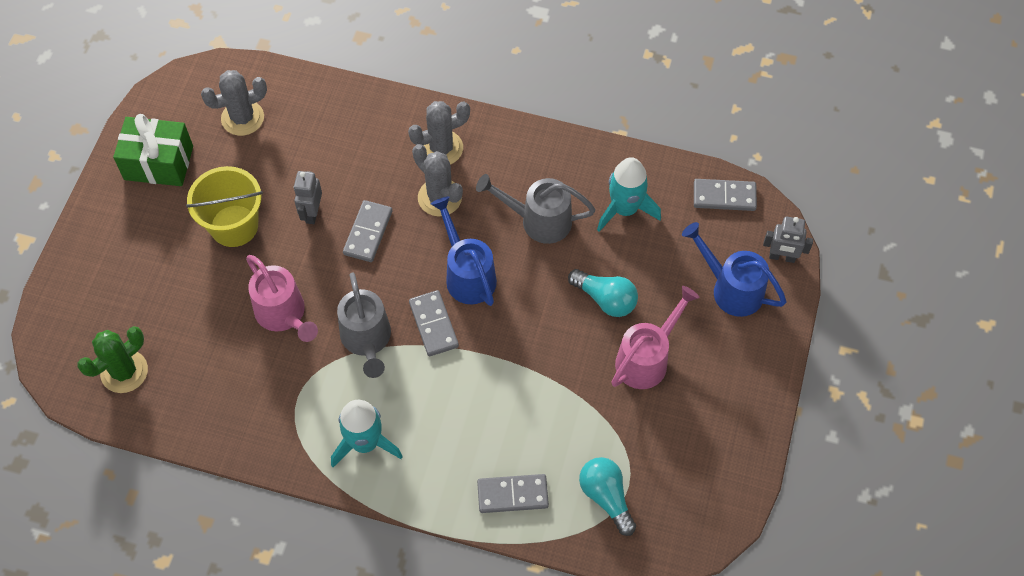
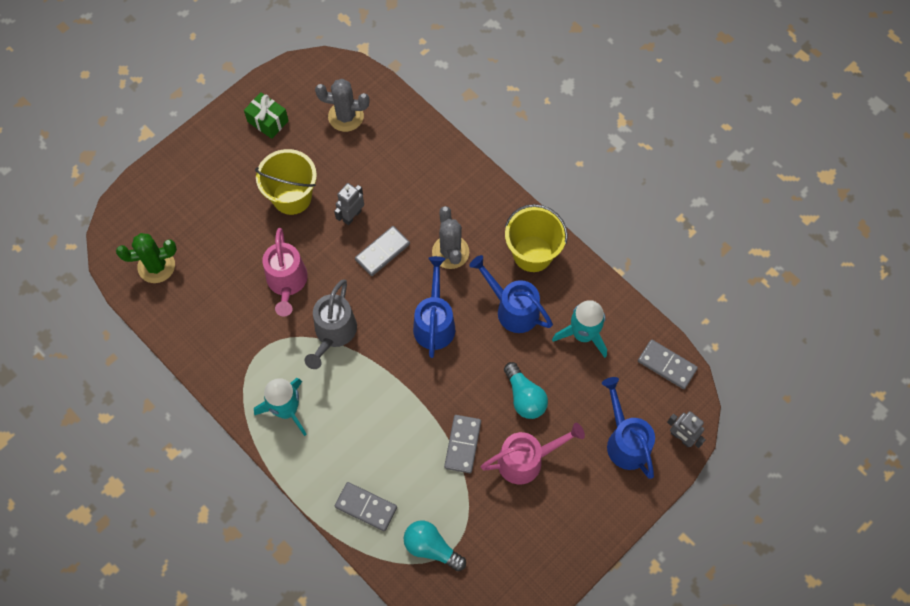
camera: 30 degrees right, 5 degrees up
(159, 163) = (268, 121): green gift -> green gift, size x0.66
(433, 324) = (387, 348): grey domino -> grey domino (462, 444)
(441, 148) = (475, 214): grey cactus -> none
(525, 157) = (532, 253): none -> yellow bucket
(538, 220) = (512, 308): grey watering can -> blue watering can
(606, 497) = (431, 548): turquoise light bulb -> turquoise light bulb turned 60 degrees counterclockwise

